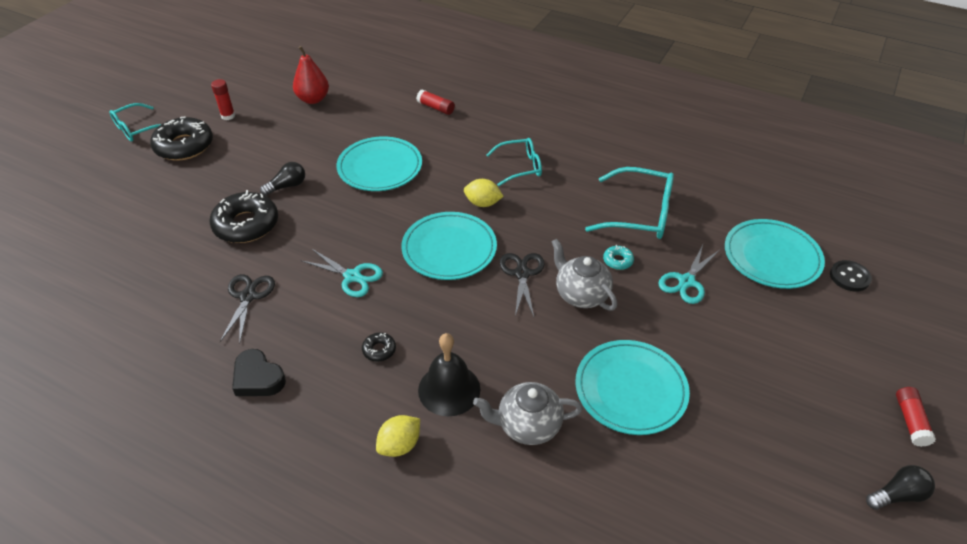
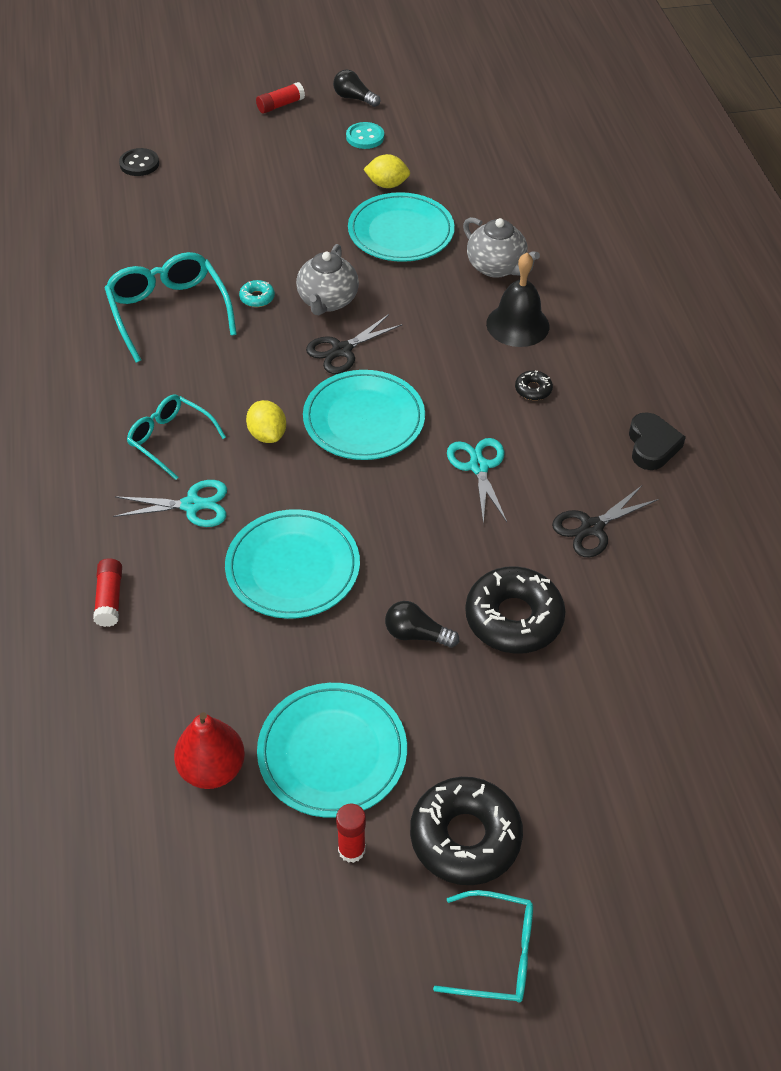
camera: 130 degrees left, 5 degrees up
(400, 445) = (595, 322): yellow lemon -> yellow lemon (387, 185)
(686, 281) = (242, 247): turquoise scissors -> turquoise scissors (192, 505)
(772, 257) = (154, 211): turquoise plate -> turquoise plate (332, 752)
(808, 457) = (365, 137): none -> turquoise button

